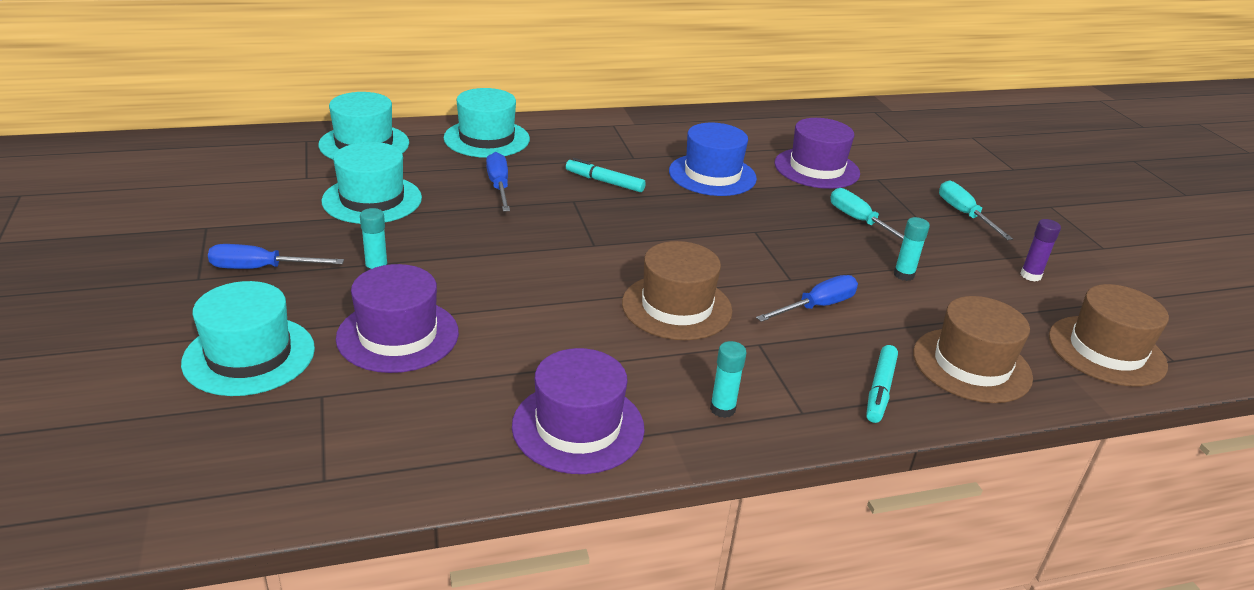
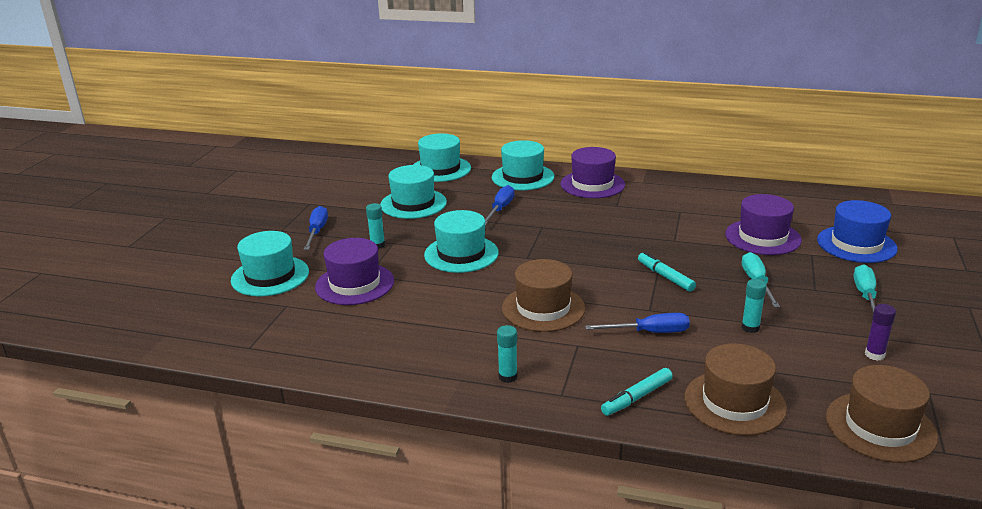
camera: 35 degrees right, 5 degrees down
(261, 268) = (317, 231): blue screwdriver -> blue screwdriver turned 60 degrees clockwise
(506, 258) = (461, 254): none -> turquoise hat
(578, 427) = (406, 360): purple hat -> purple hat (592, 184)
(604, 182) = (577, 218): turquoise marker -> turquoise marker (665, 277)
(712, 175) = (666, 227): blue hat -> blue hat (856, 244)

